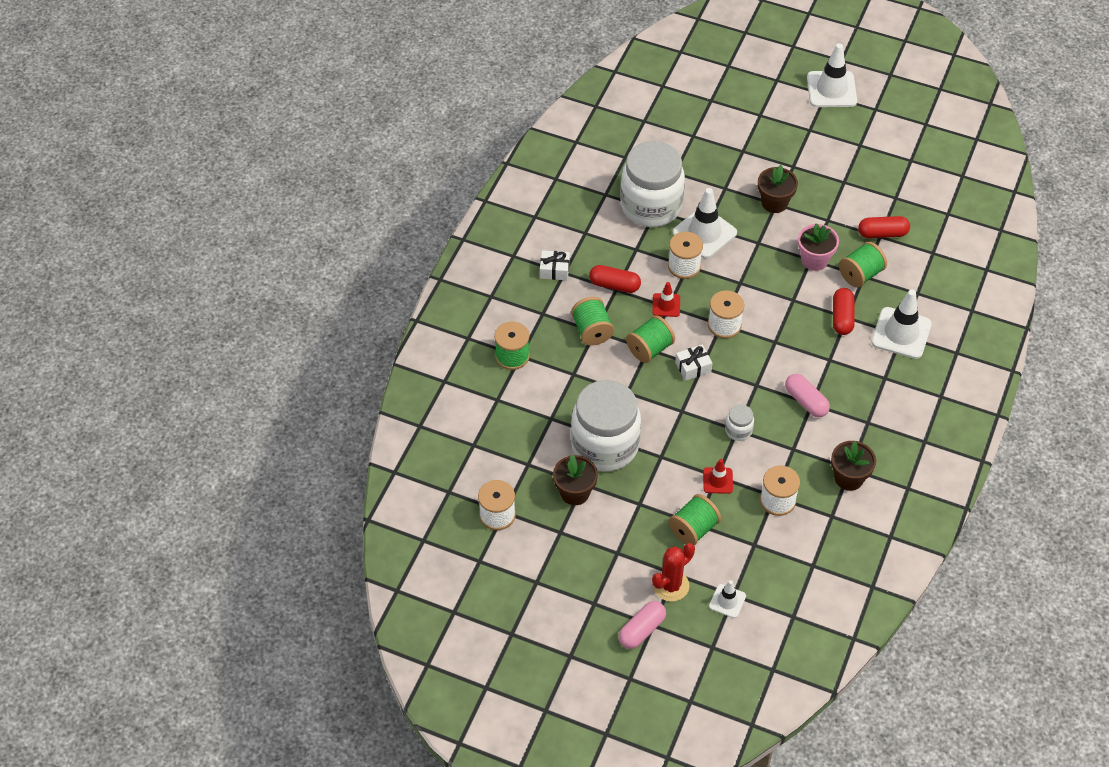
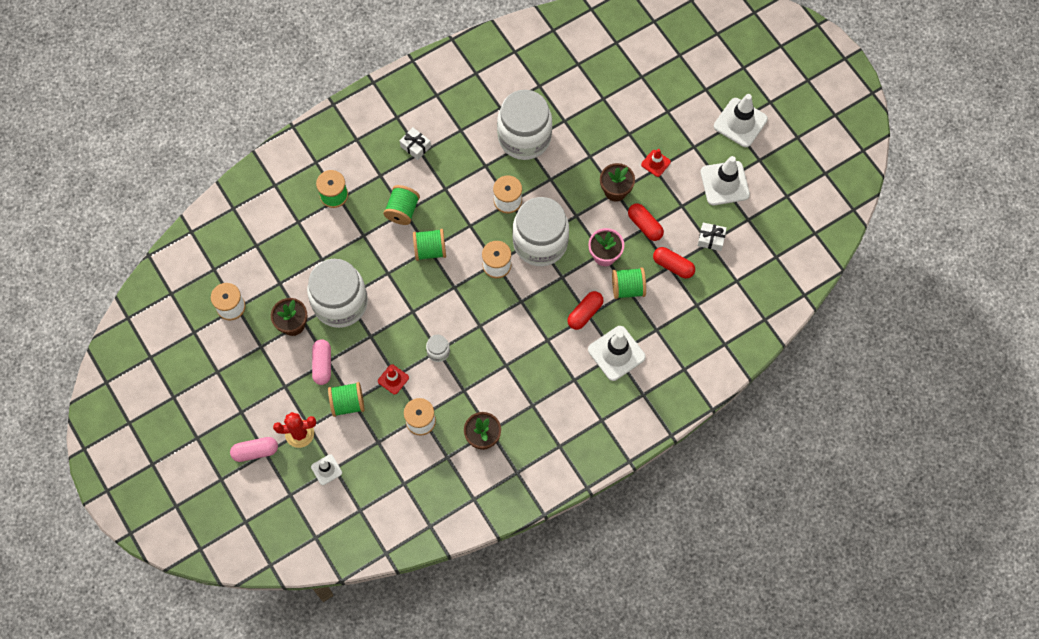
camera: 35 degrees right, 15 degrees up
(614, 285) = (447, 185): red capsule -> red capsule (645, 225)
(666, 305) = (469, 223): red traffic cone -> red traffic cone (655, 163)
(693, 367) = (448, 283): white gift -> white gift (711, 239)
(704, 233) = (544, 183): white traffic cone -> white traffic cone (724, 183)
(747, 283) = (540, 243): none -> white jar
(806, 401) = (503, 361): pink capsule -> pink capsule (322, 365)

